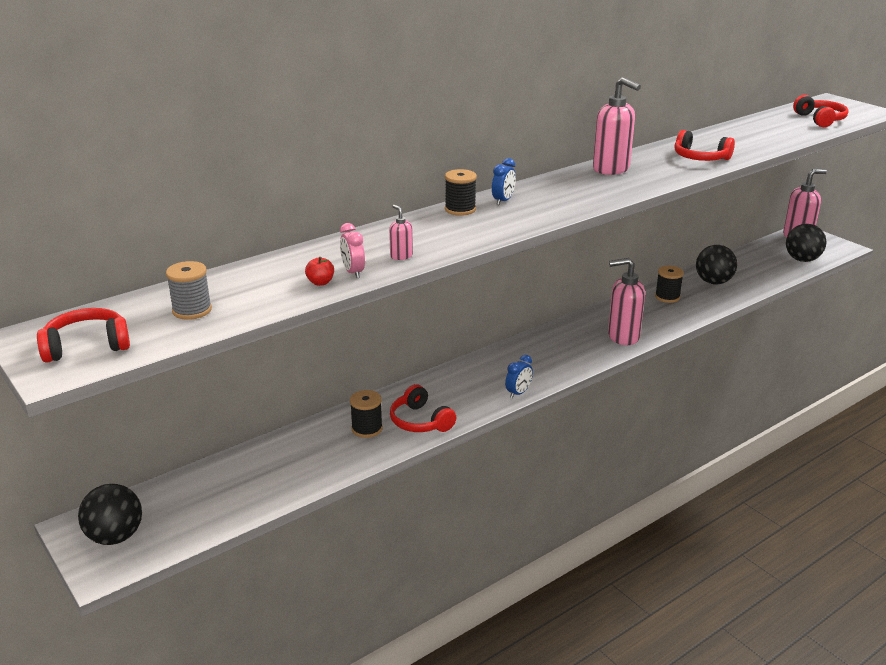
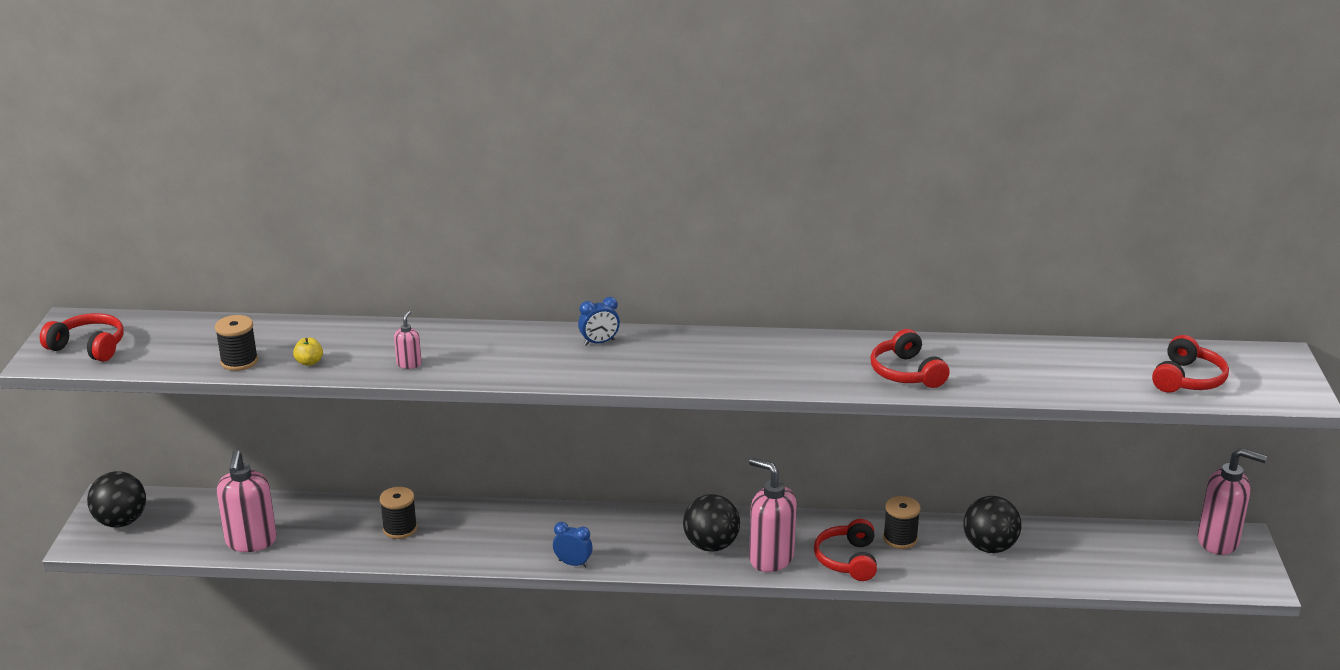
camera: 40 degrees right, 0 degrees up
(192, 310) = (190, 347): grey spool -> none
(320, 282) = (309, 362): red apple -> yellow apple
(353, 272) = (347, 363): pink clock -> none
(420, 421) = (450, 545): red headphones -> red headphones (847, 560)
(460, 209) = (544, 336): black spool -> black spool (239, 361)
(518, 393) = (573, 563): blue clock -> blue clock turned 150 degrees counterclockwise
(611, 169) = (778, 348): pink soap dispenser -> pink soap dispenser (251, 542)
(802, 259) = (1164, 572): black ball -> black ball (711, 545)

